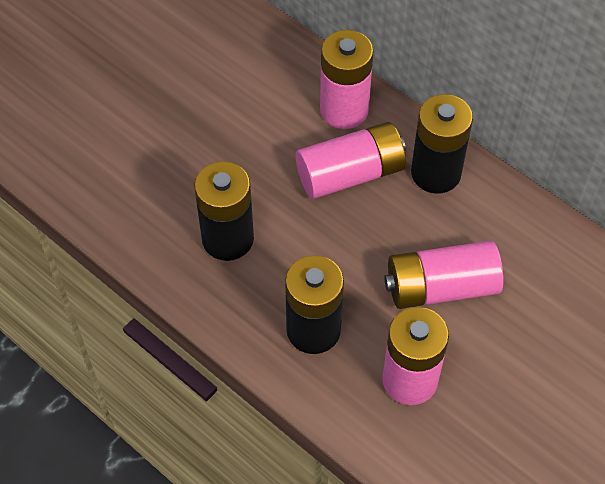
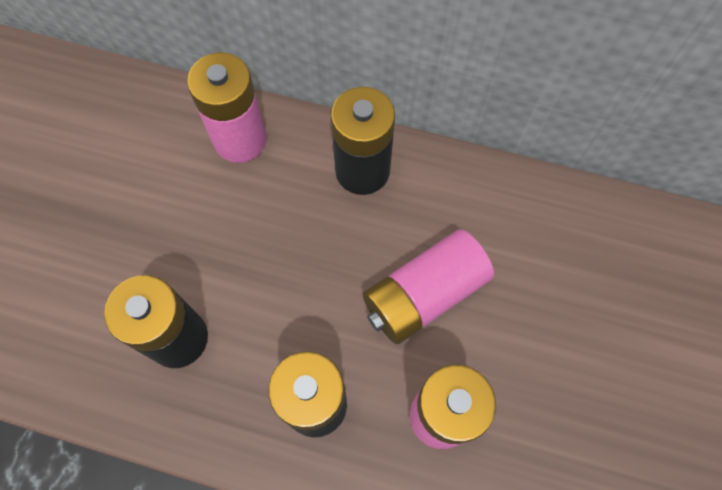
camera: 25 degrees left, 10 degrees up
(350, 174) = (277, 207): pink battery -> none

